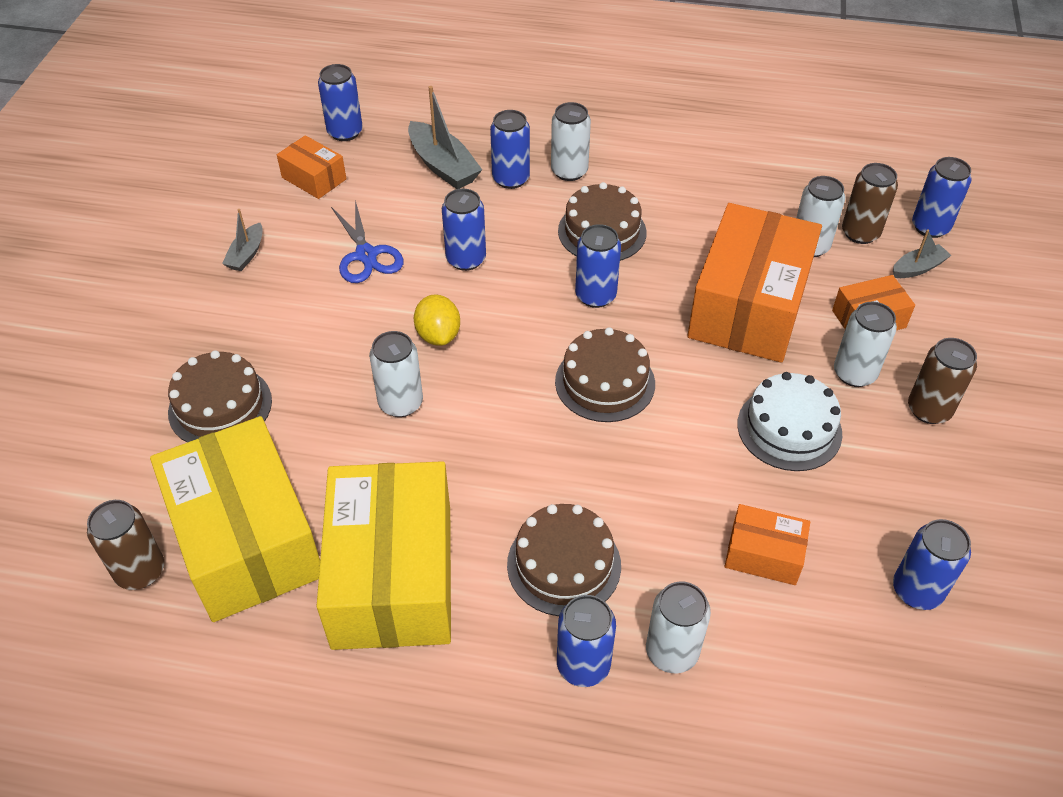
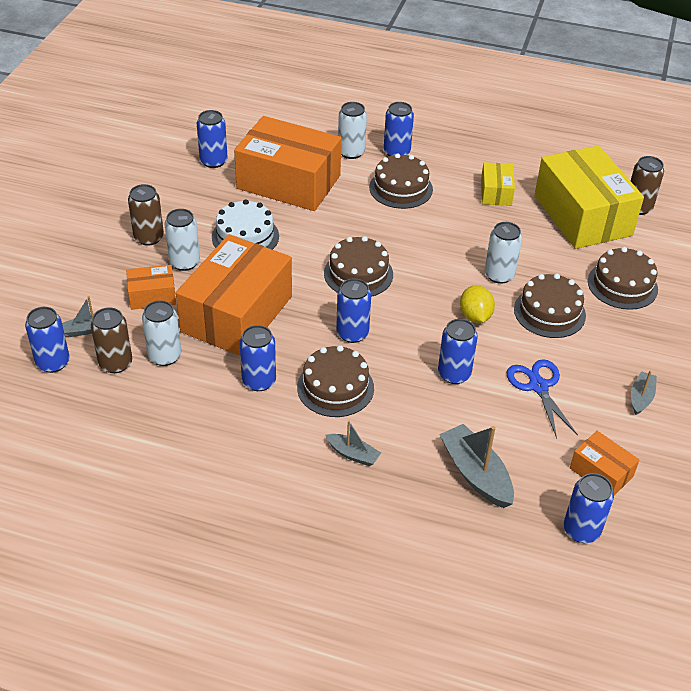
camera: 175 degrees left, 5 degrees down
(336, 351) = (549, 312): none -> brown cake
(393, 576) = (496, 192): yellow box -> yellow box, size x0.46
(511, 179) = (410, 451): blue can -> blue can (259, 381)
(569, 171) = (353, 454): white can -> grey boat
(763, 554) = (288, 182): orange box -> orange box, size x2.16

